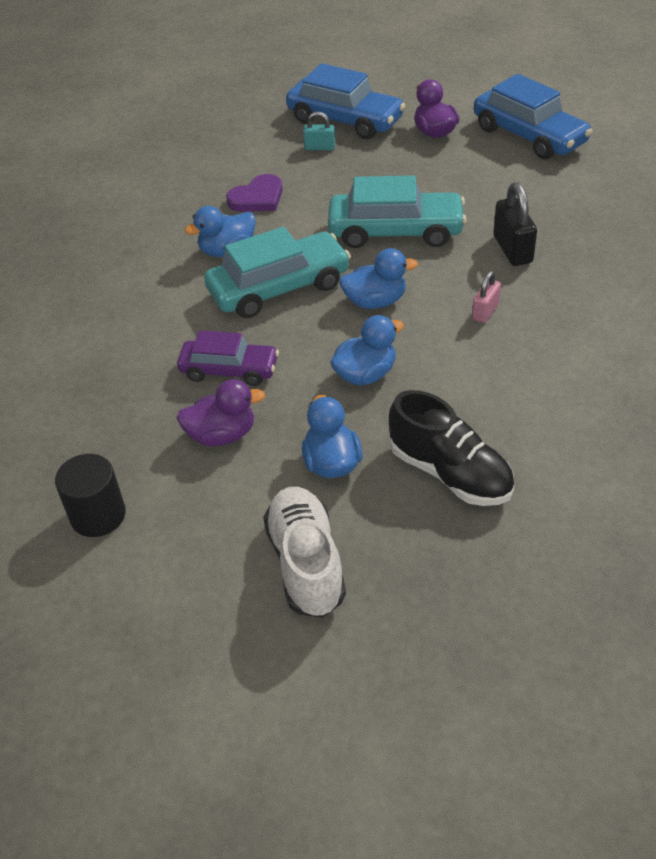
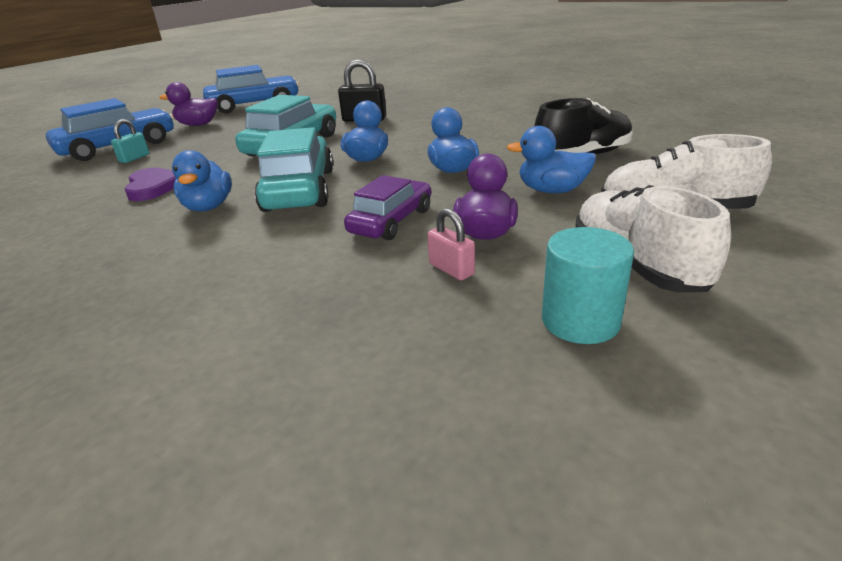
camera: 70 degrees left, 15 degrees down
(98, 515) = (580, 321): black cylinder -> turquoise cylinder
(187, 541) = (636, 265): none -> white shoe
(485, 311) = (419, 131): pink padlock -> pink padlock (451, 269)

